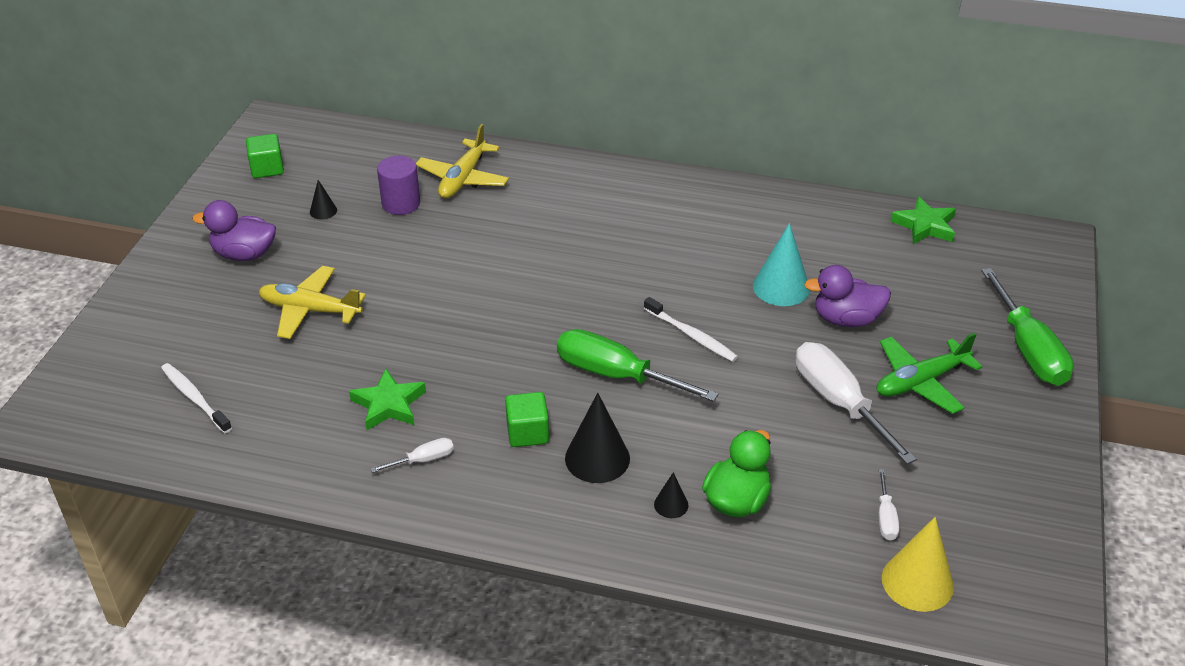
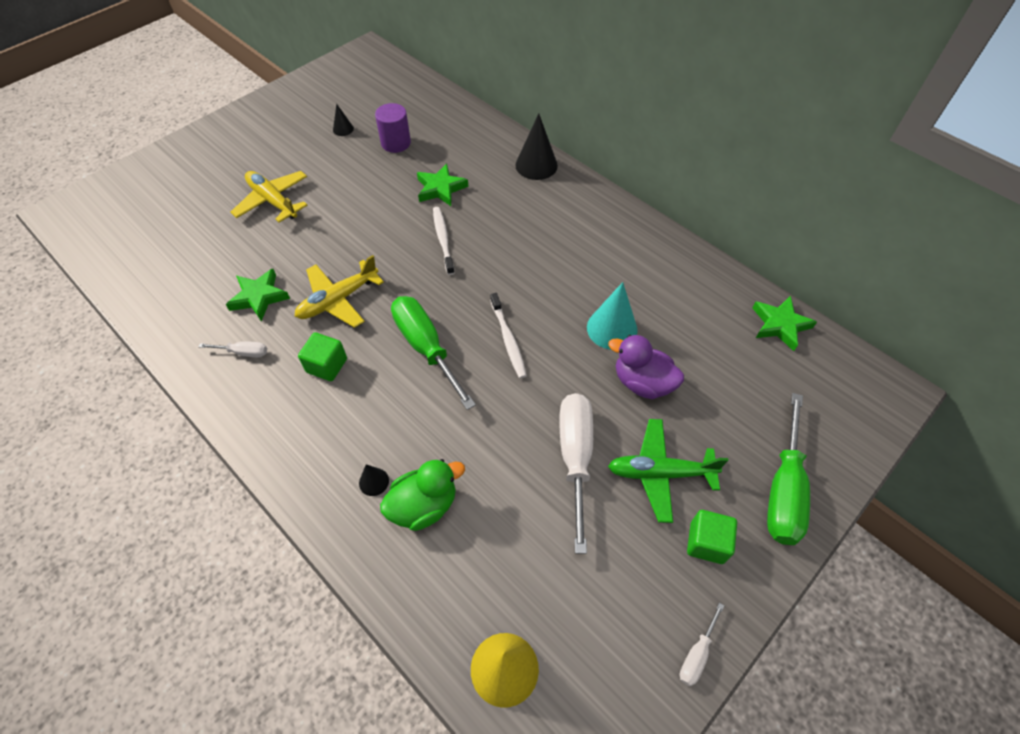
camera: 30 degrees right, 15 degrees up
(194, 398) = (154, 236): white toothbrush -> white toothbrush (443, 239)
(244, 254) = (270, 142): purple duck -> none
(267, 168) = (335, 84): green cube -> green cube (706, 543)
(463, 178) = (452, 139): yellow plane -> yellow plane (338, 300)
(495, 229) = (440, 188): none -> green star
(597, 458) = (355, 412): black cone -> black cone (536, 165)
(885, 517) = (527, 589): white screwdriver -> white screwdriver (696, 654)

